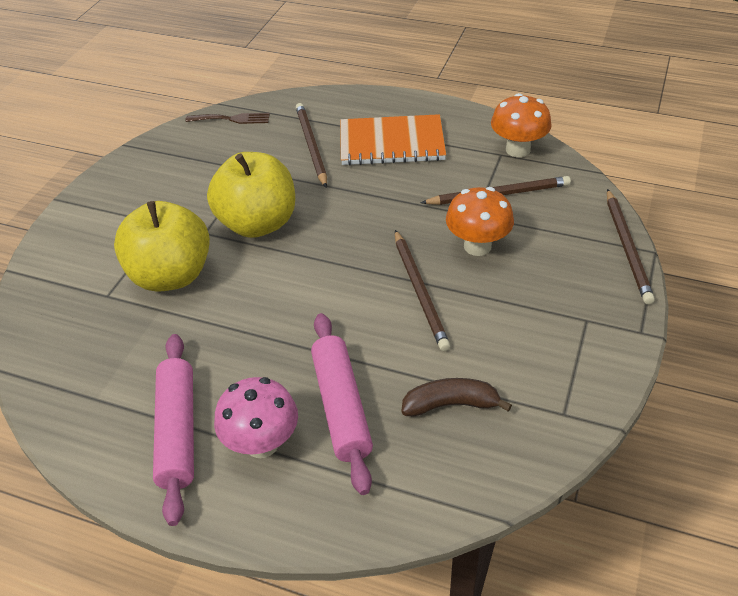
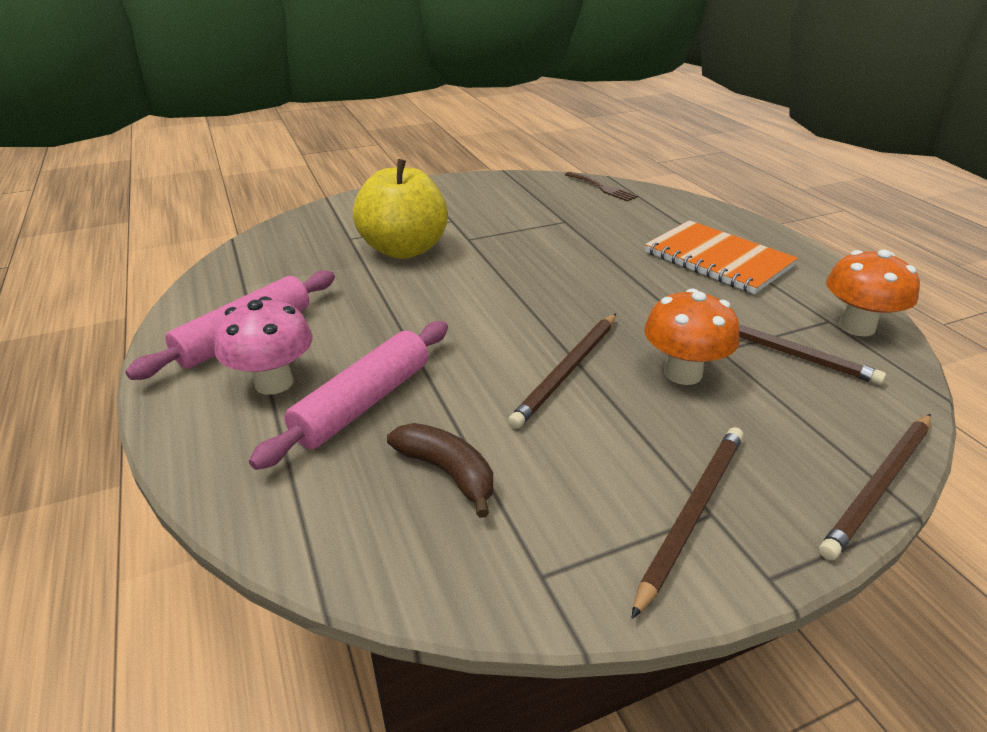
camera: 45 degrees right, 10 degrees down
(258, 223) = (514, 253): yellow apple -> none
(311, 146) = (639, 229): brown pencil -> brown pencil (692, 513)

